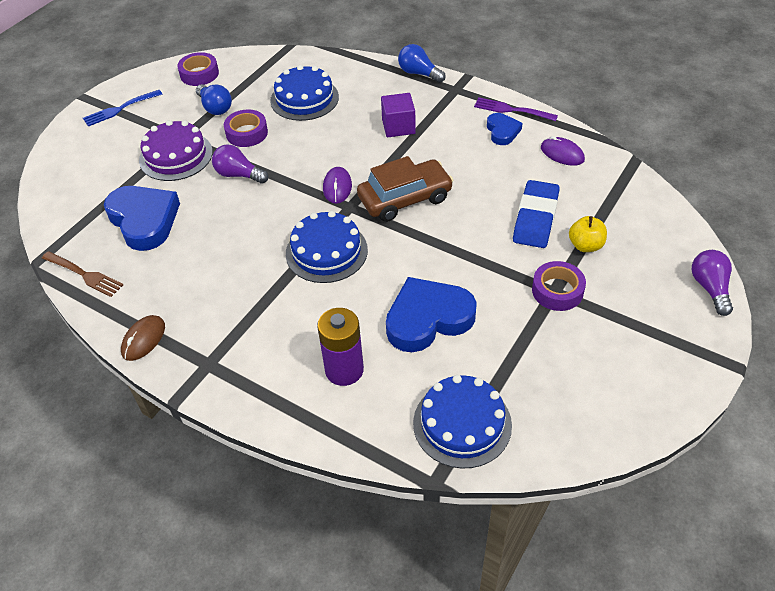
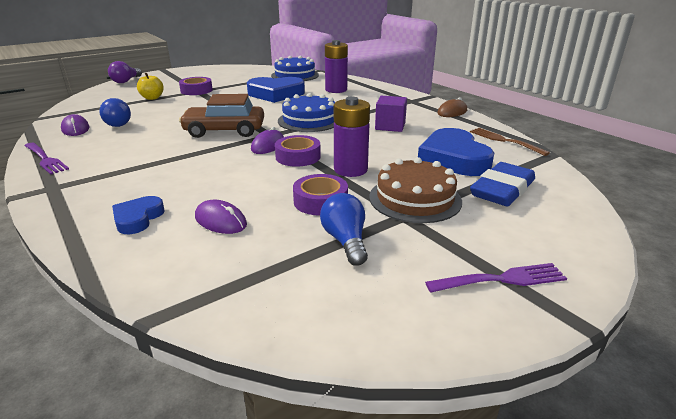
camera: 160 degrees left, 20 degrees down
(120, 109) = (500, 280): blue fork -> purple fork
(176, 156) = (415, 199): purple cake -> brown cake
(199, 74) = (348, 308): purple tape -> purple tape (298, 157)
(238, 175) = (350, 170): purple light bulb -> purple battery
(304, 99) = (220, 221): blue cake -> purple mouse
(398, 127) = (161, 170): purple cube -> purple cube (390, 126)
(419, 73) = (53, 213): blue light bulb -> blue light bulb (117, 123)
(502, 131) = (85, 148): blue heart -> blue heart (138, 218)
(535, 218) = (157, 109): blue eraser -> blue eraser (502, 190)

